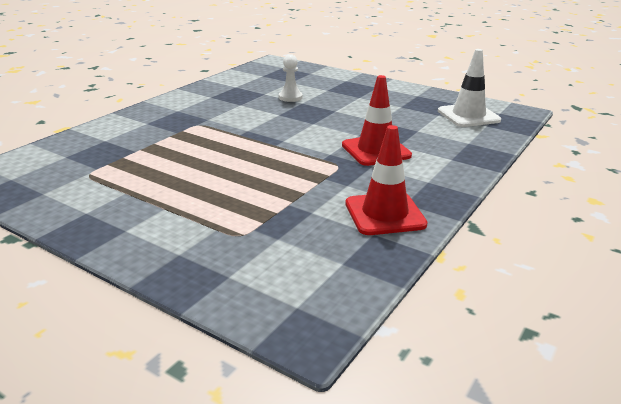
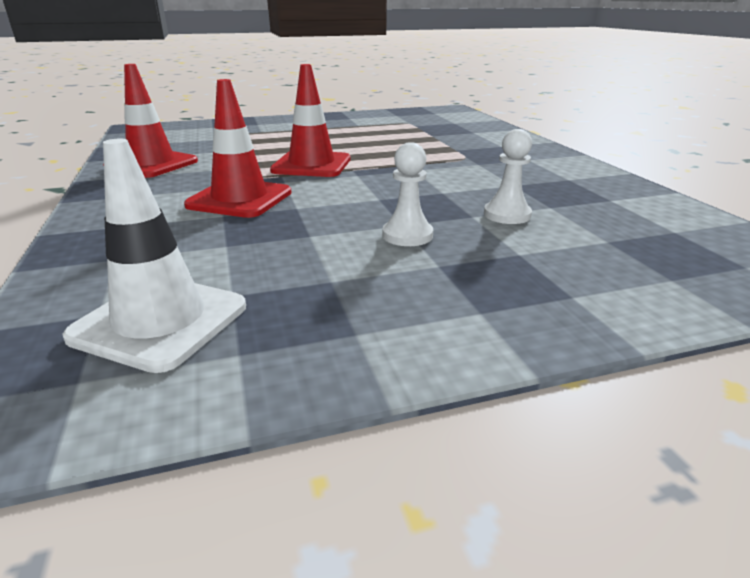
camera: 130 degrees right, 0 degrees up
(287, 159) = (311, 165): none -> red traffic cone
(345, 106) = (407, 235): none -> white pawn

